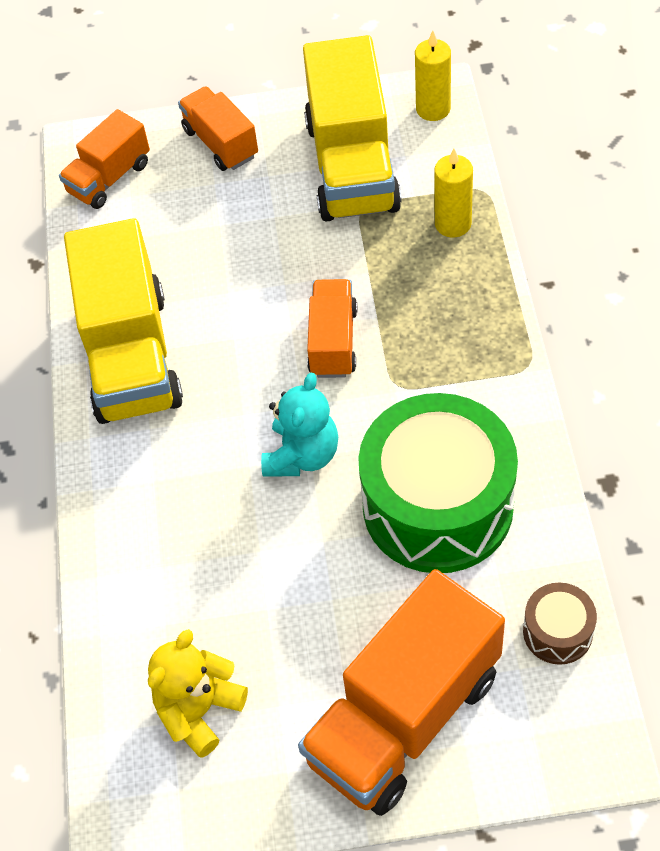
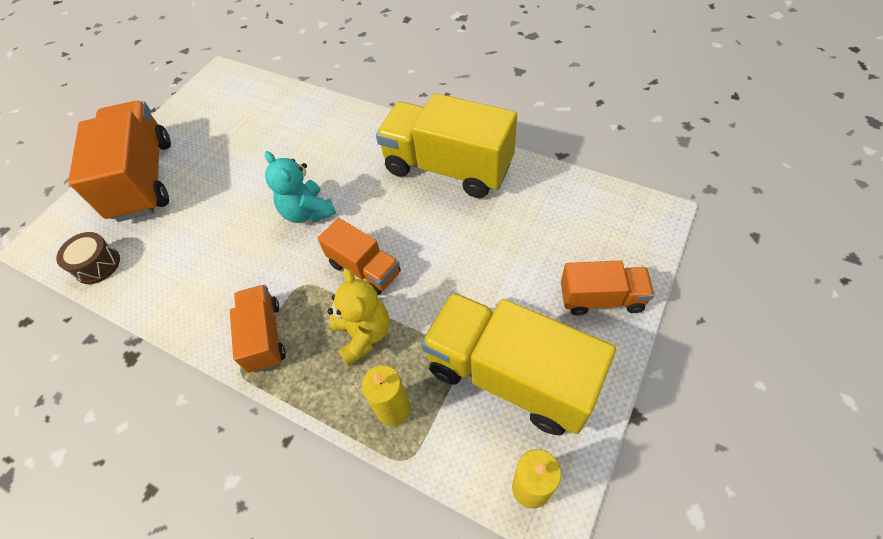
camera: 125 degrees right, 0 degrees up
(109, 178) = (611, 216): orange truck -> orange truck (264, 336)
(199, 710) = (232, 114): yellow teddy bear -> yellow teddy bear (363, 334)
(437, 505) = (214, 256): green drum -> none

